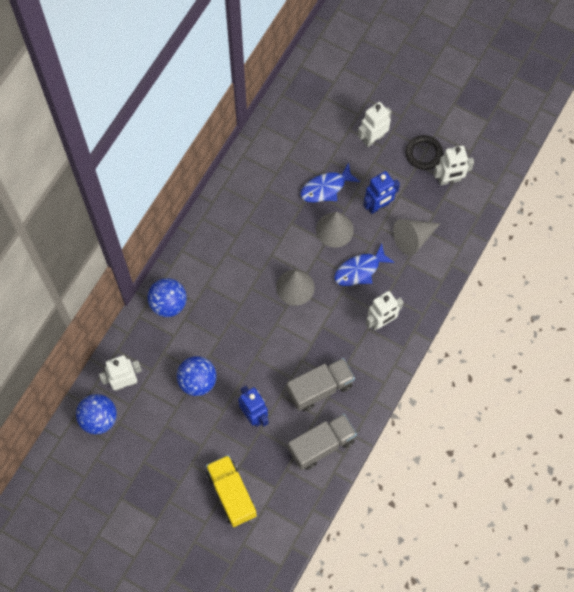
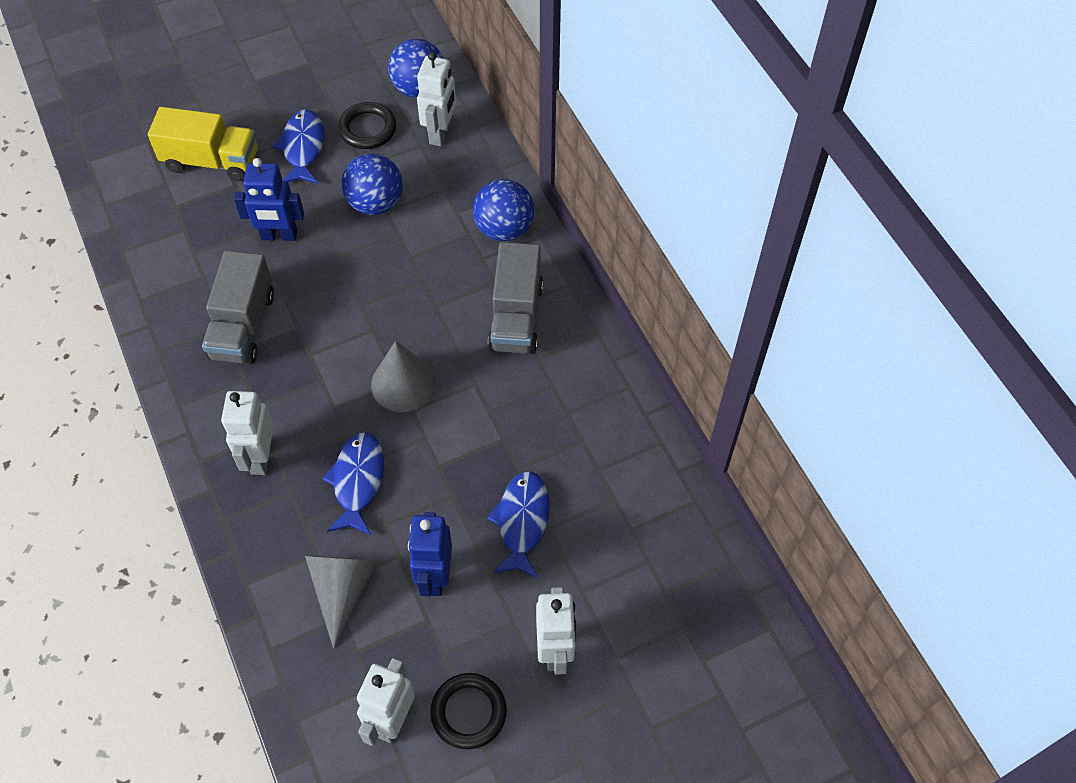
camera: 125 degrees right, 10 degrees down
(149, 425) = (367, 129): none -> black ring
(187, 450) = (303, 148): none -> blue fish
(321, 445) = (173, 283): grey truck -> grey truck (516, 316)
(334, 230) = (446, 489): grey cone -> none

